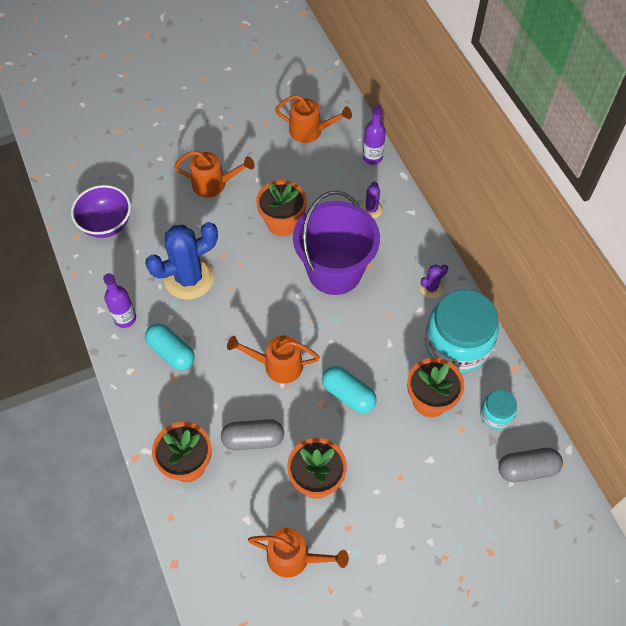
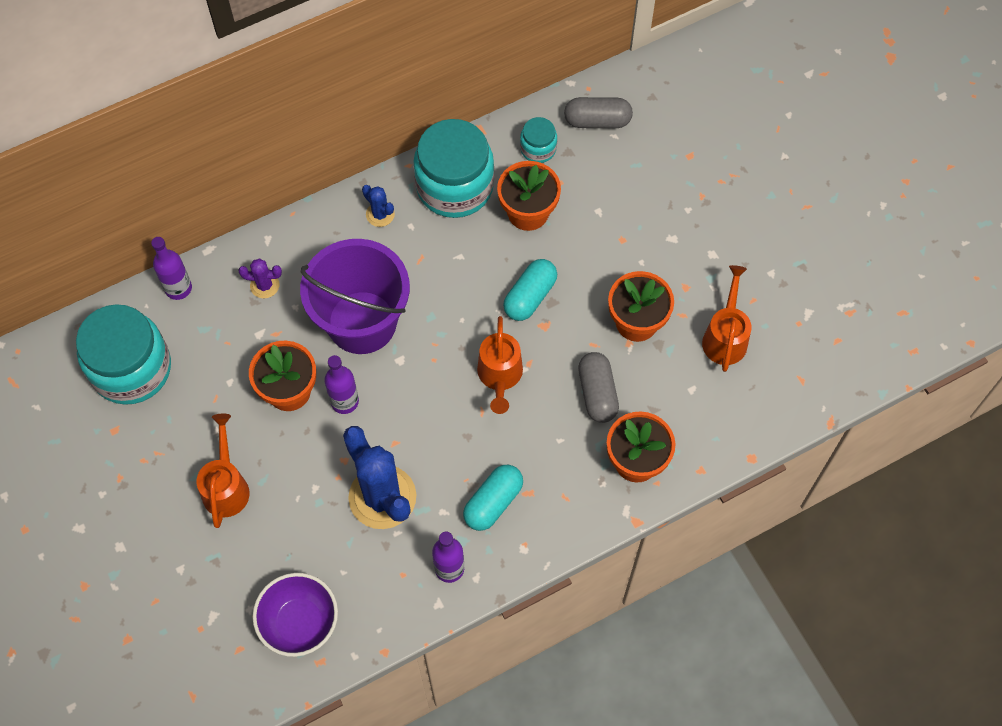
camera: 95 degrees left, 5 degrees up
(269, 257) = (344, 401): none -> purple bottle
(311, 131) = (131, 369): orange watering can -> turquoise jar
(431, 288) = (380, 214): purple cactus -> blue cactus
(527, 469) = (597, 121): grey capsule -> grey capsule turned 75 degrees counterclockwise

